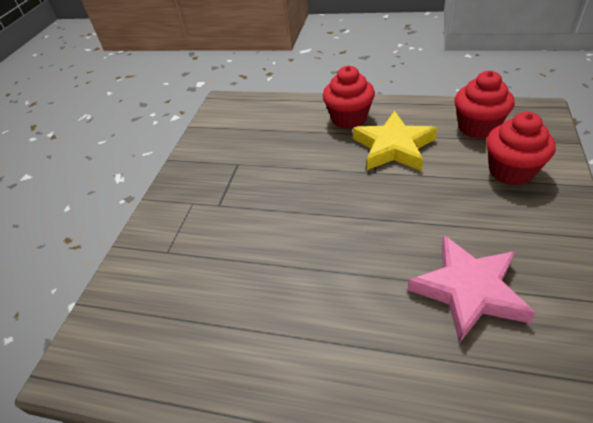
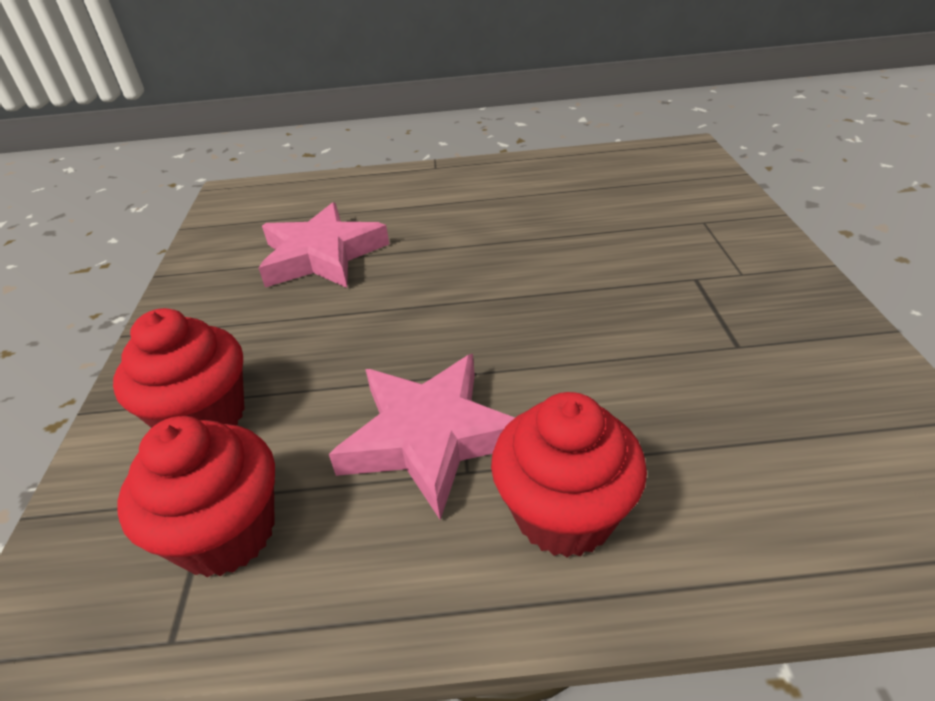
camera: 160 degrees right, 5 degrees down
(393, 147) = (429, 437): yellow star -> pink star

